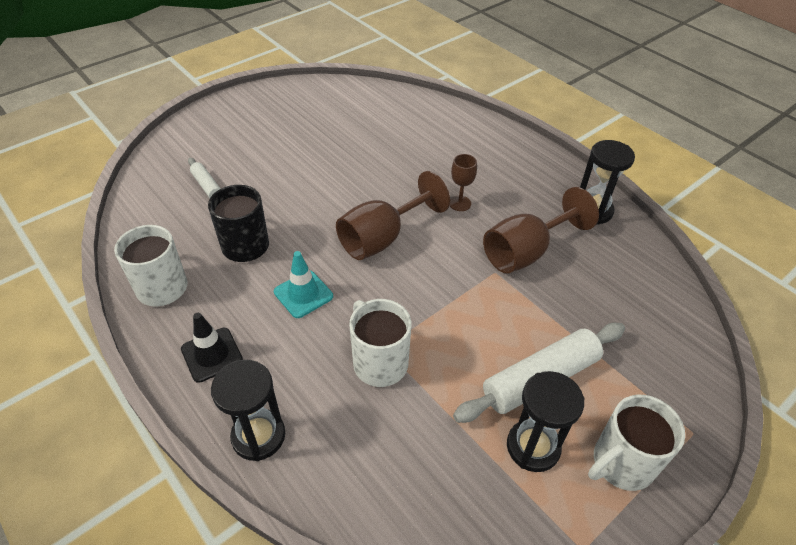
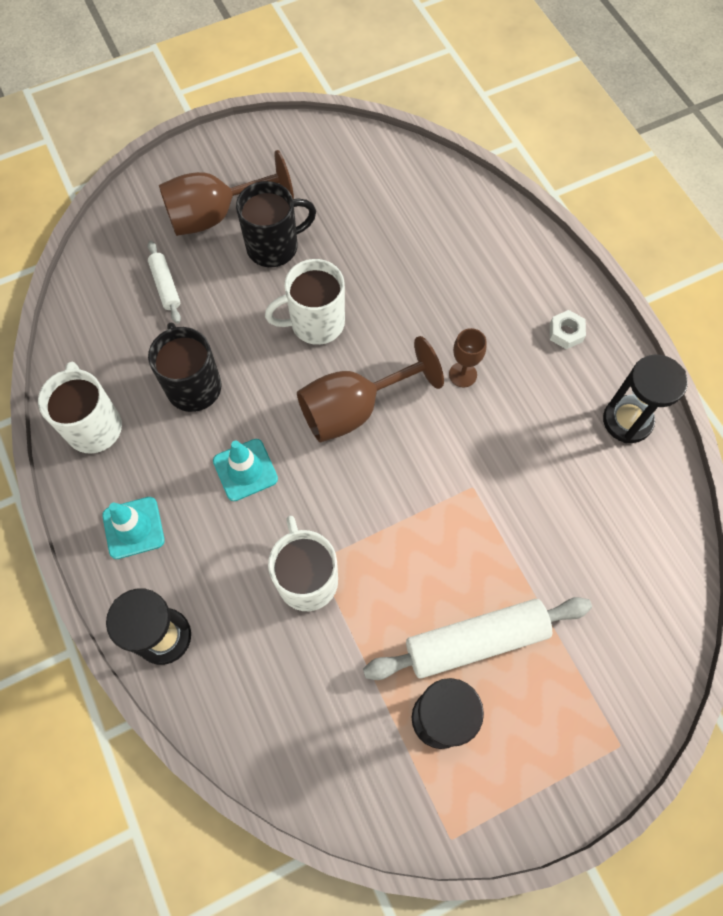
camera: 15 degrees right, 20 degrees up
(212, 355) = (133, 528): black traffic cone -> turquoise traffic cone
(289, 150) = (274, 246): none -> black mug
(525, 167) = (566, 332): none -> white nut
(526, 252) = (519, 466): brown goblet -> brown goblet (215, 215)
(621, 463) = (526, 760): white mug -> white mug (315, 323)

